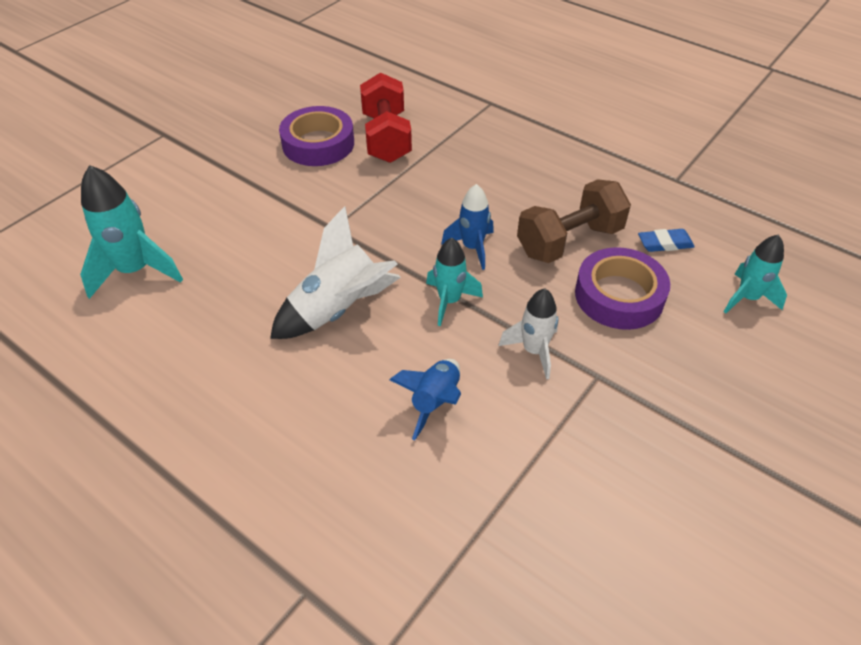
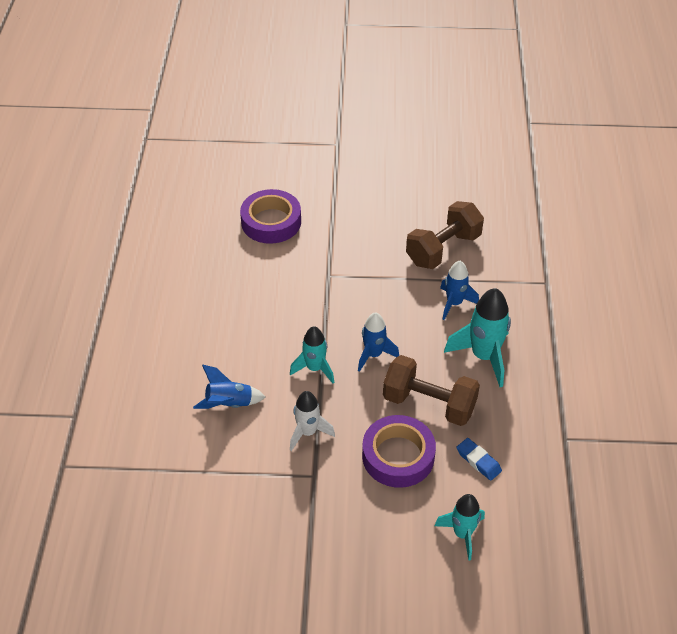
camera: 55 degrees right, 0 degrees up
(135, 271) = (215, 214): turquoise rocket -> turquoise rocket (484, 356)
(318, 144) = (401, 219): purple tape -> purple tape (271, 222)
(338, 310) = (262, 320): white rocket -> none
(386, 138) = (443, 249): red dumbbell -> brown dumbbell
(460, 164) = (454, 303): none -> blue rocket

